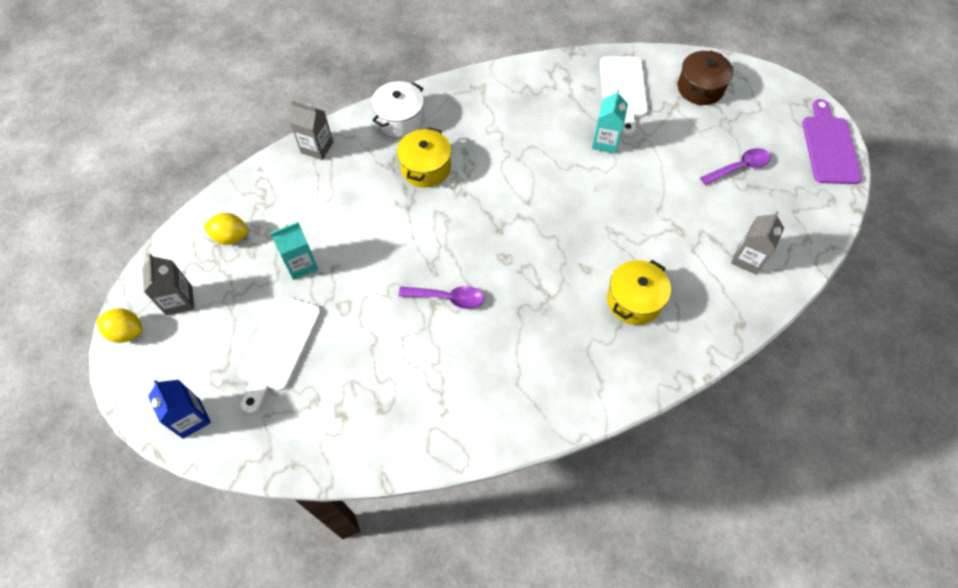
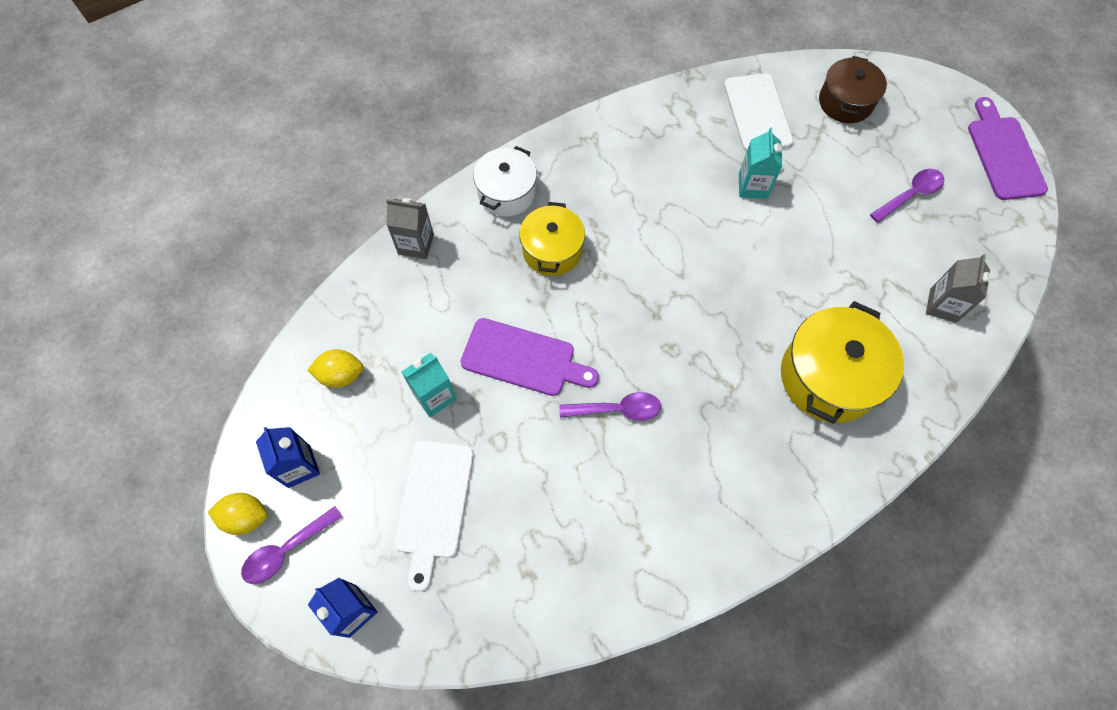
camera: 10 degrees left, 5 degrees up
(152, 362) = (287, 550): none -> purple spoon
(179, 300) = (299, 466): grey carton -> blue carton
(380, 247) = (523, 359): none -> purple cutting board
(634, 300) = (828, 377): yellow pot -> yellow pot, size x1.54

